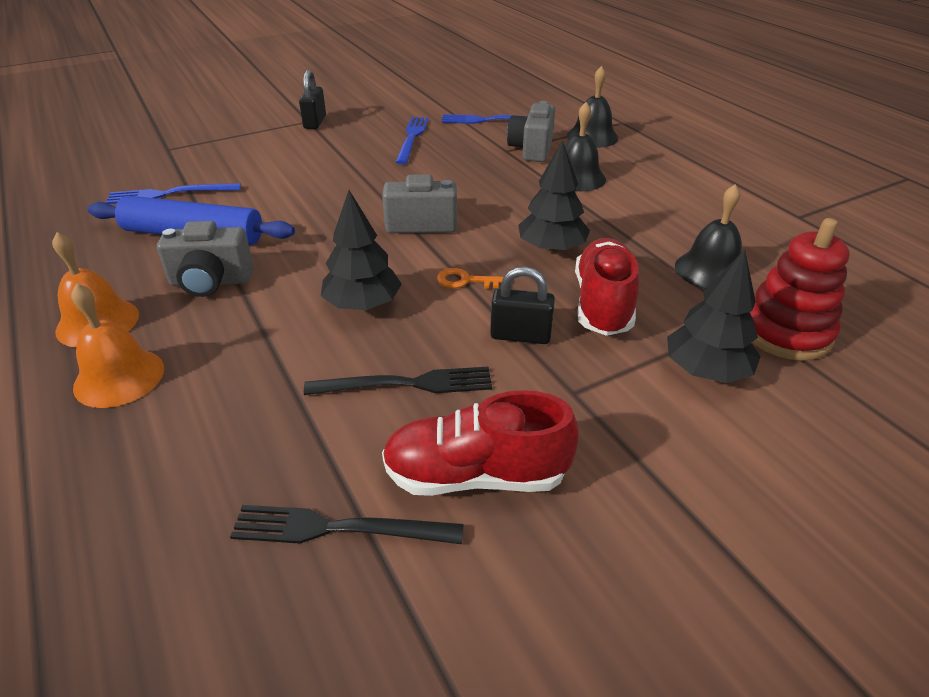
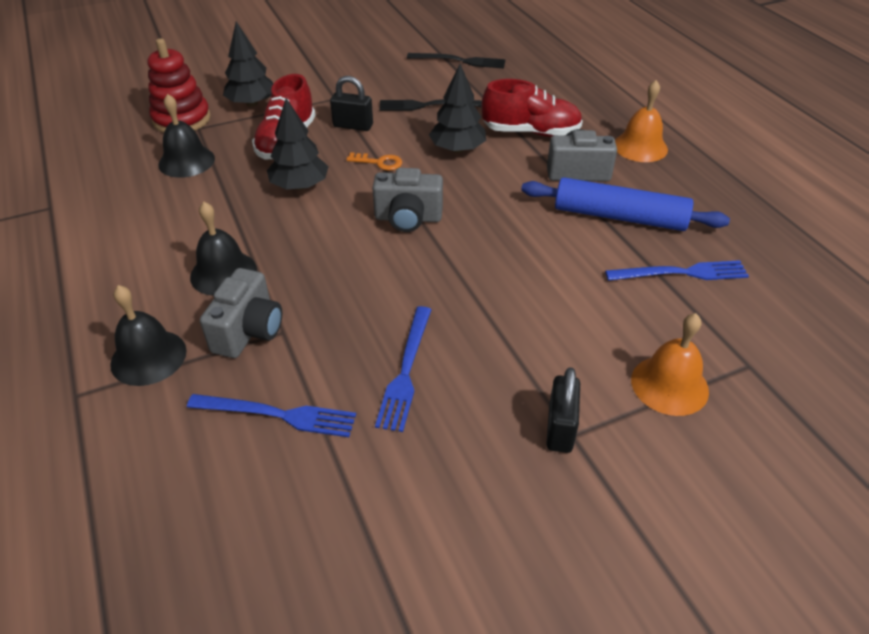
camera: 175 degrees left, 5 degrees up
(119, 377) = (599, 116): orange bell -> orange bell (669, 385)
(475, 475) = (397, 72): red shoe -> red shoe (531, 132)

